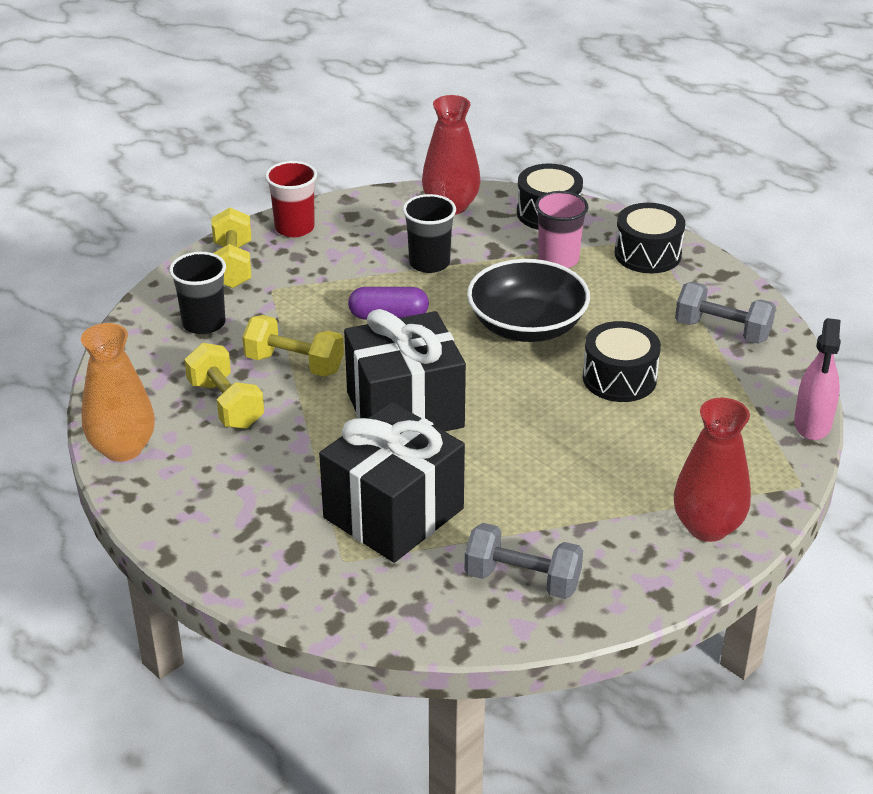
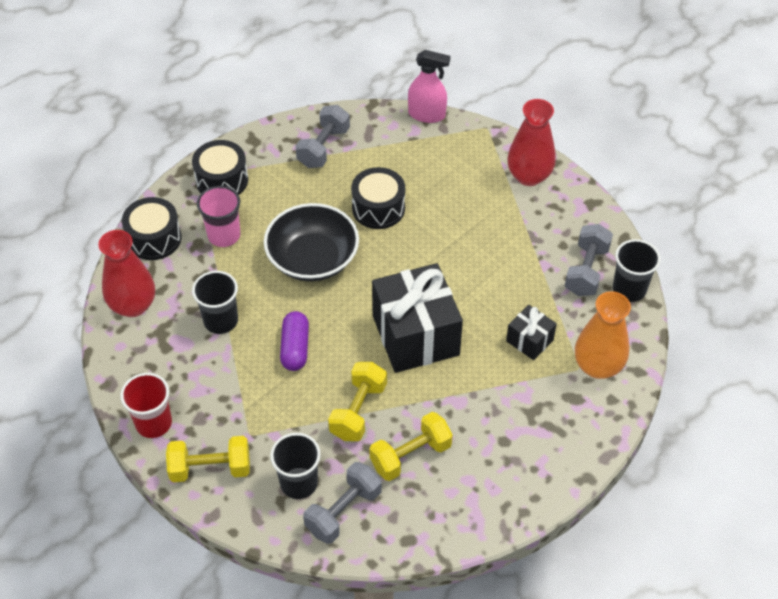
camera: 90 degrees left, 15 degrees up
(123, 448) = (468, 524): orange vase -> orange vase (598, 366)
(161, 355) = (343, 511): none -> grey dumbbell
(393, 513) = (529, 340): black gift -> black gift, size x0.48
(488, 626) = (629, 289): none -> black cup

